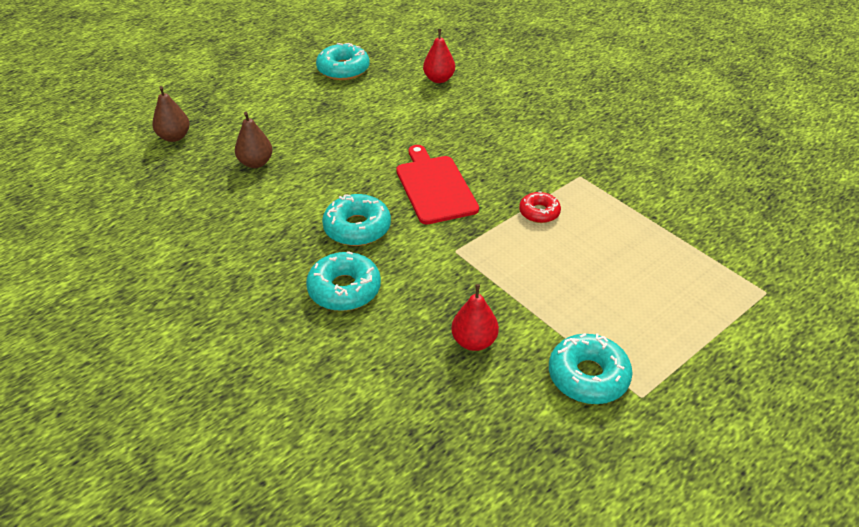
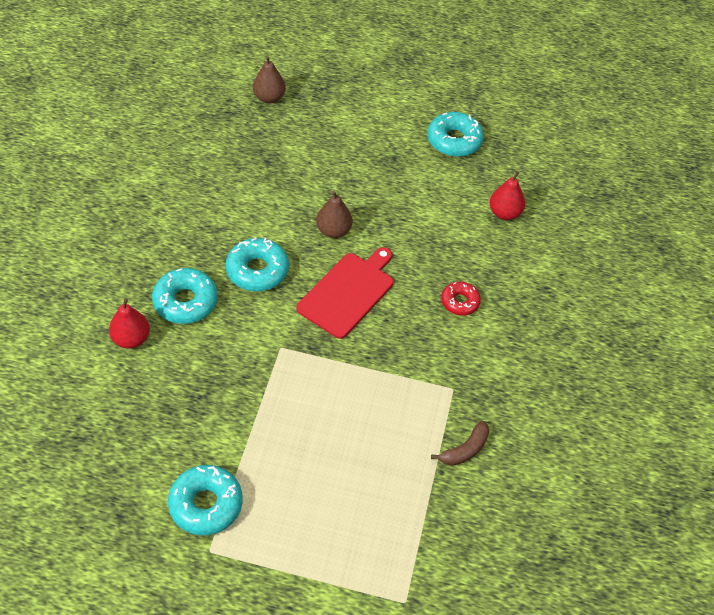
camera: 50 degrees right, 10 degrees up
(256, 163) = (280, 164): brown pear -> brown pear (333, 231)
(474, 341) = (190, 411): red pear -> red pear (131, 339)
(539, 212) = (375, 382): red donut -> red donut (460, 302)
(642, 196) = (465, 450): none -> brown banana

